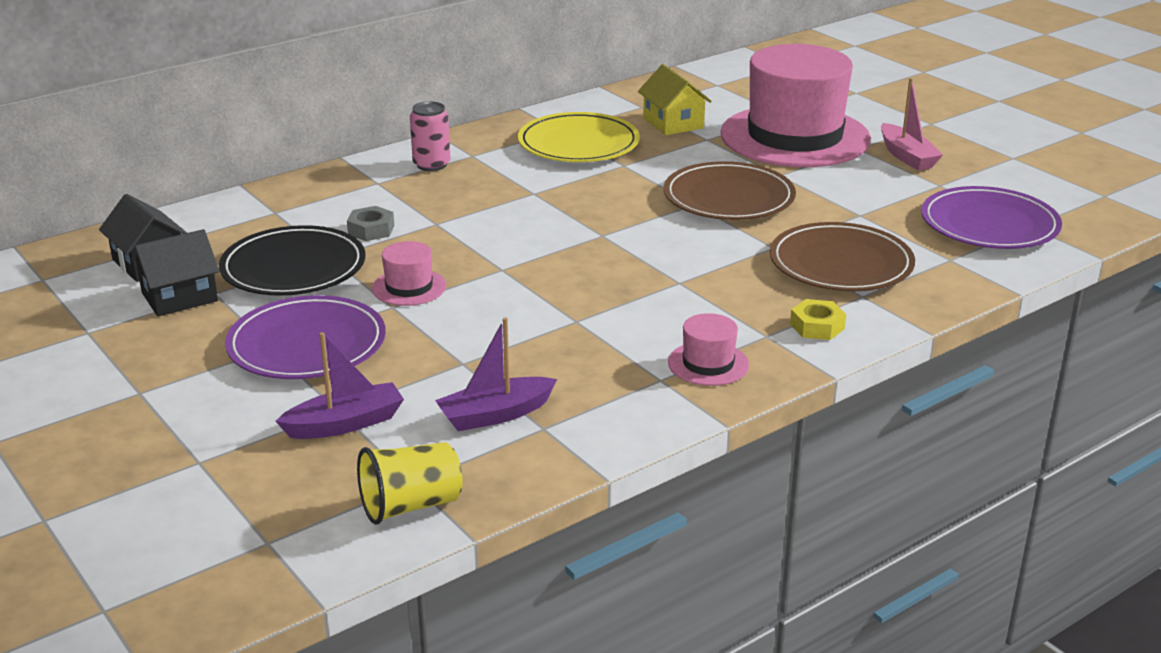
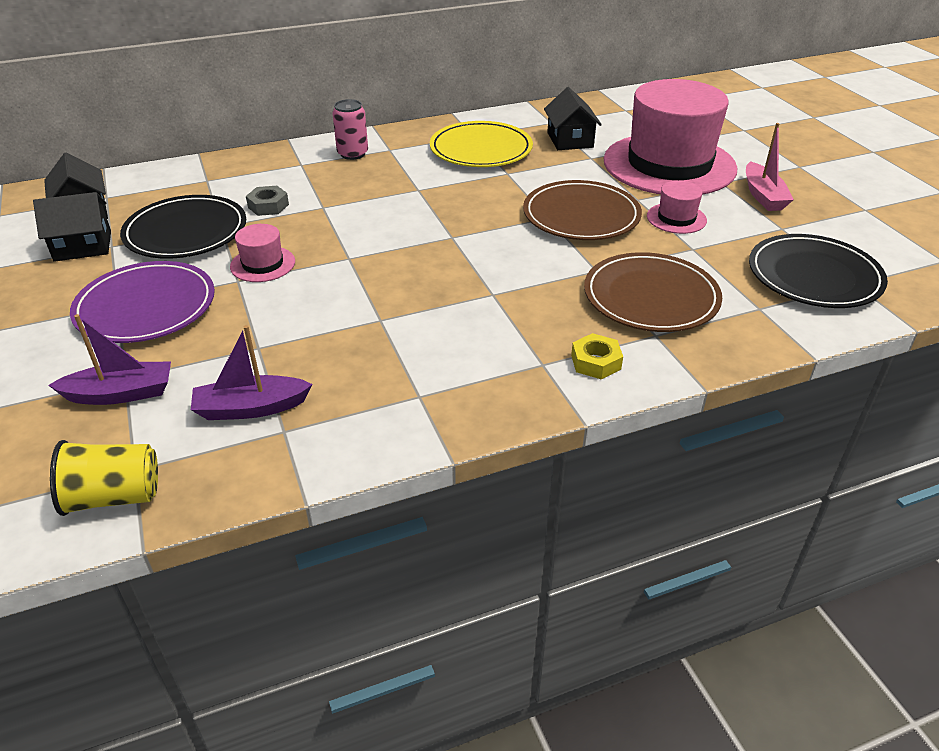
camera: 15 degrees right, 10 degrees up
(673, 123) = (570, 140): yellow house -> black house
(708, 364) = (472, 386): pink hat -> pink hat (676, 218)
(989, 224) = (814, 276): purple plate -> black plate

